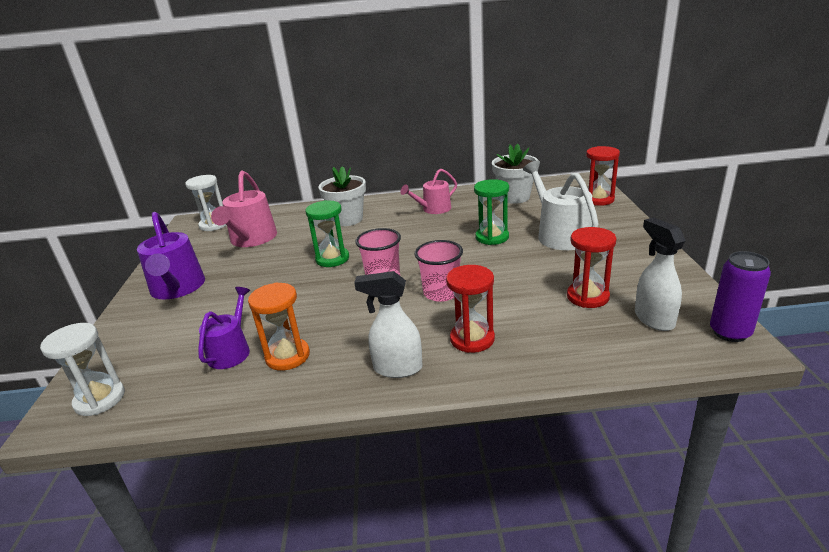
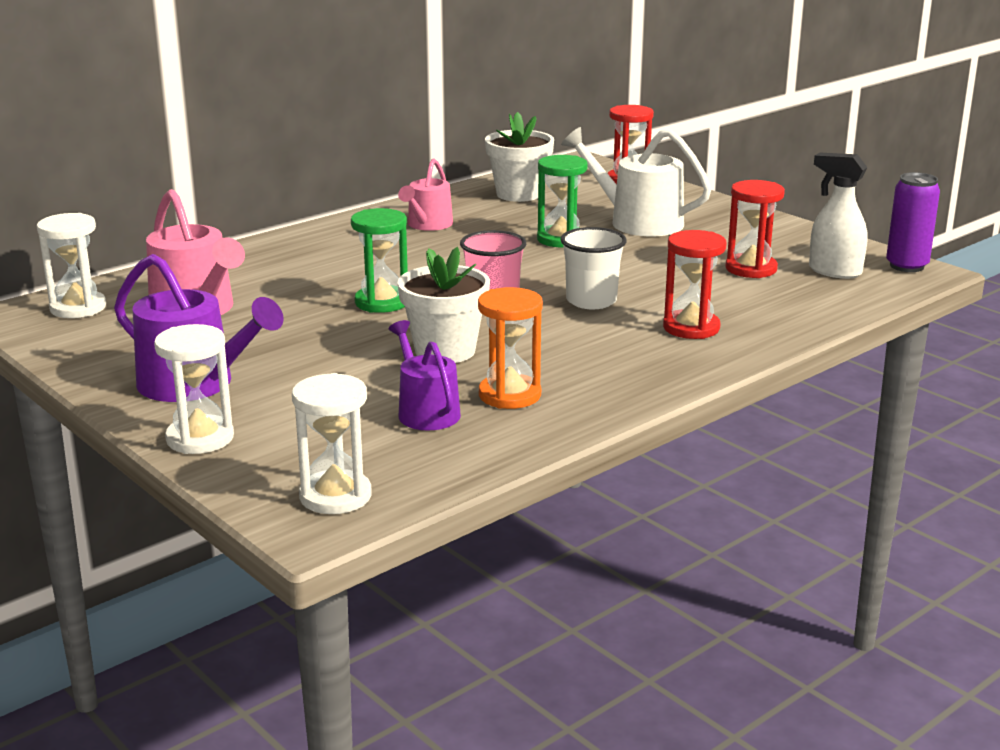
camera: 40 degrees left, 5 degrees down
(123, 327) = (200, 438): none -> white hourglass
(347, 219) = (315, 258): white flower pot -> white flower pot (445, 351)
(397, 368) = (654, 369): white spray bottle -> none
(441, 293) = (591, 301): pink cup -> white cup

